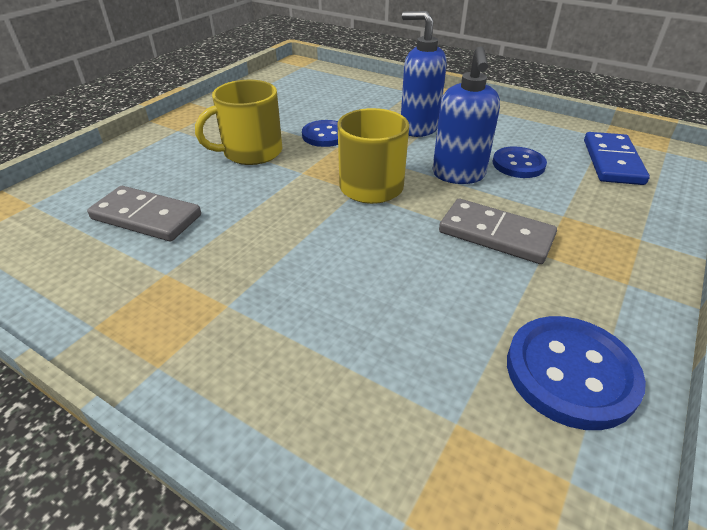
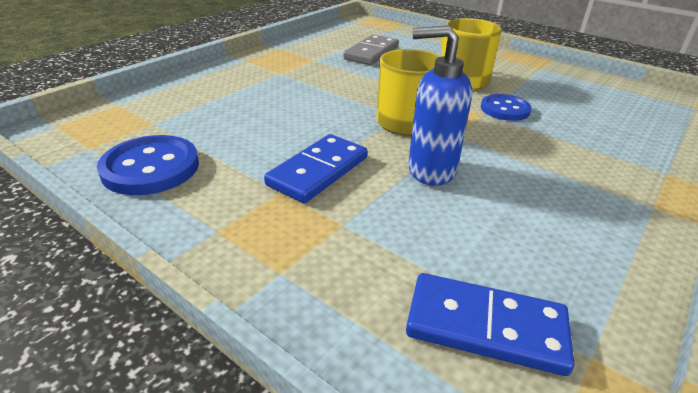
camera: 95 degrees right, 5 degrees down
(418, 128) = (543, 162): blue soap dispenser -> none
(496, 234) = (318, 171): grey domino -> blue domino
(518, 164) = (461, 219): blue button -> none

